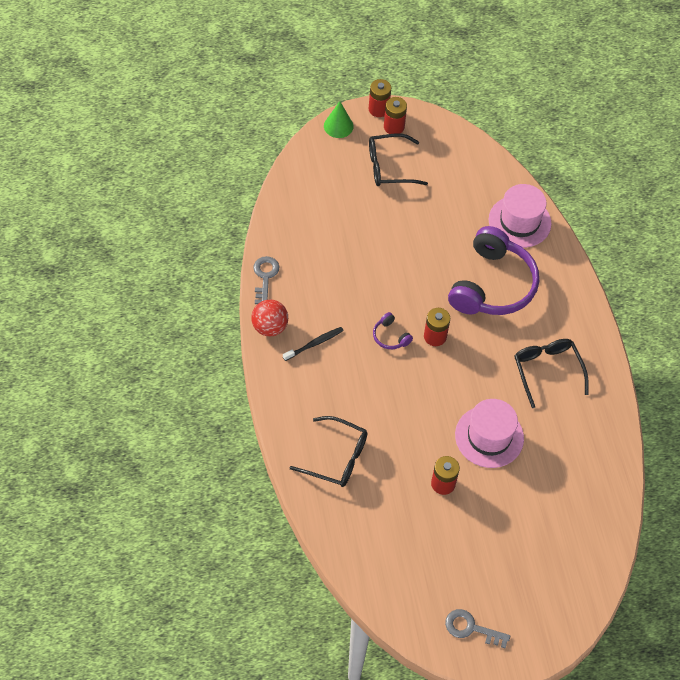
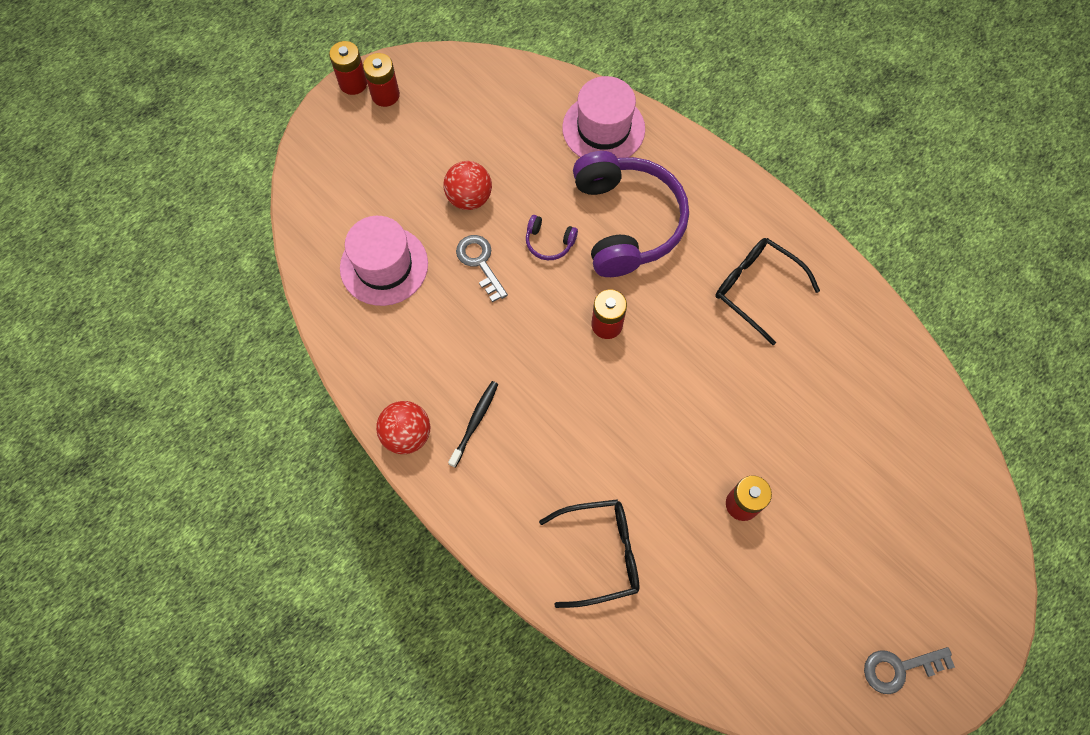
camera: 30 degrees left, 10 degrees up
(265, 277) = (358, 373): grey key -> grey key (480, 263)
(338, 126) = (319, 130): green cone -> none
(389, 167) = (413, 147): black glasses -> none
(390, 336) = (556, 357): purple headphones -> purple headphones (549, 242)
(403, 216) = (469, 198): none -> red ball
(489, 436) = (751, 410): pink hat -> pink hat (384, 265)

